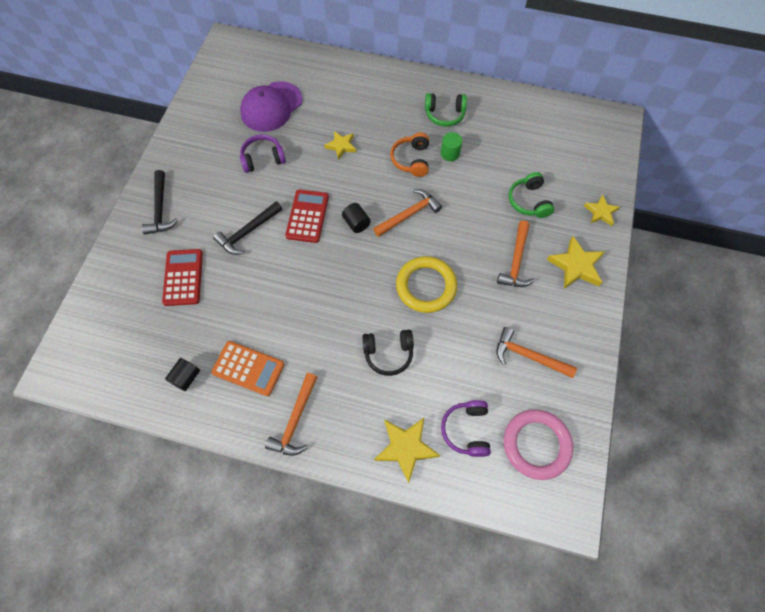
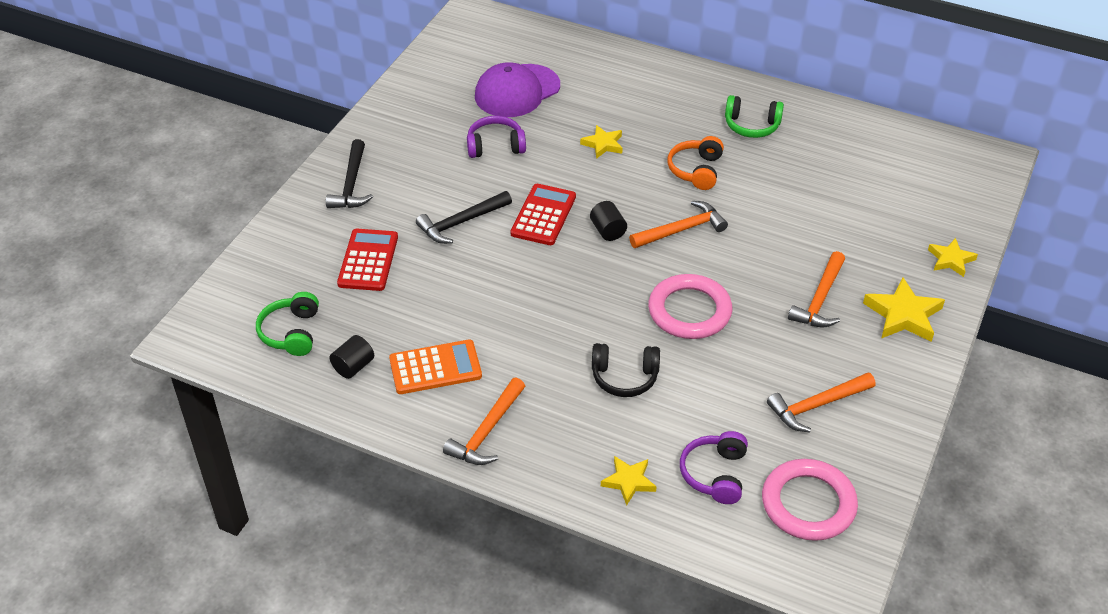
camera: 10 degrees right, 20 degrees down
(248, 368) = (435, 368): orange calculator -> orange calculator turned 45 degrees counterclockwise
(405, 448) = (628, 481): yellow star -> yellow star, size x0.63
(426, 286) = (689, 311): yellow ring -> pink ring
(450, 153) = (750, 169): green cylinder -> none
(528, 201) = (851, 235): green headphones -> green headphones (291, 332)
(528, 356) = (816, 405): orange hammer -> orange hammer turned 60 degrees counterclockwise

